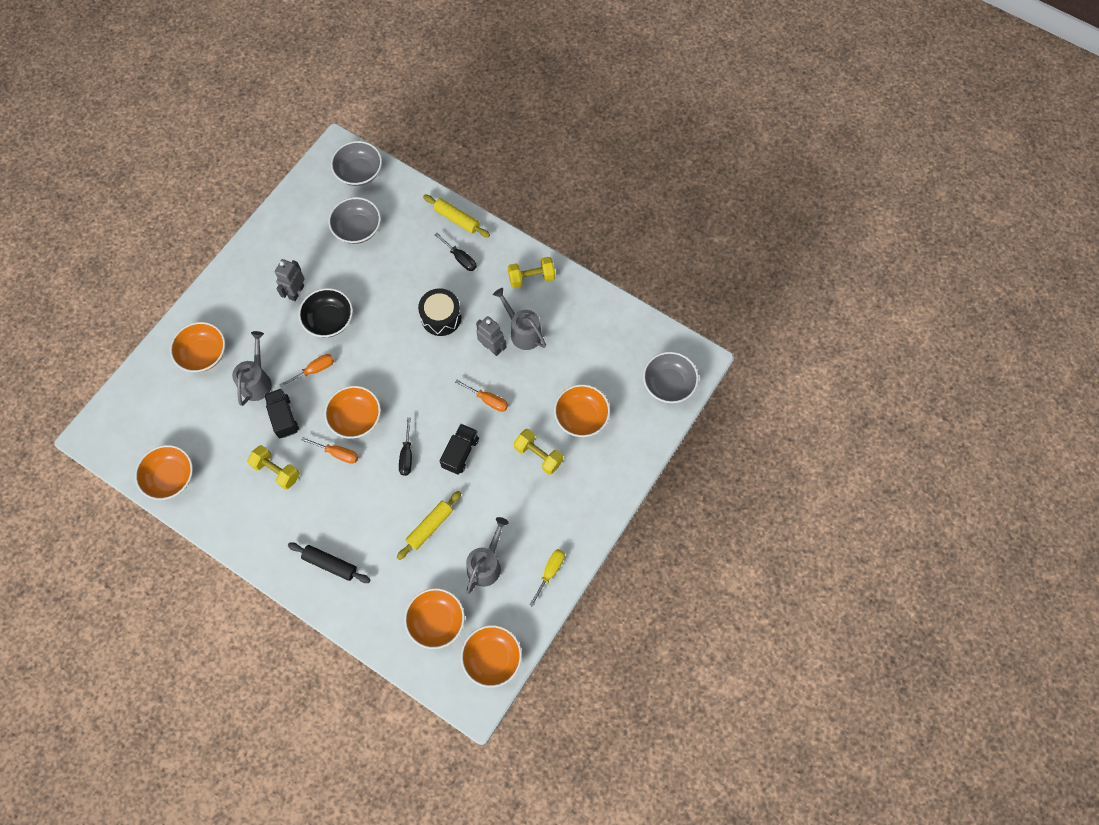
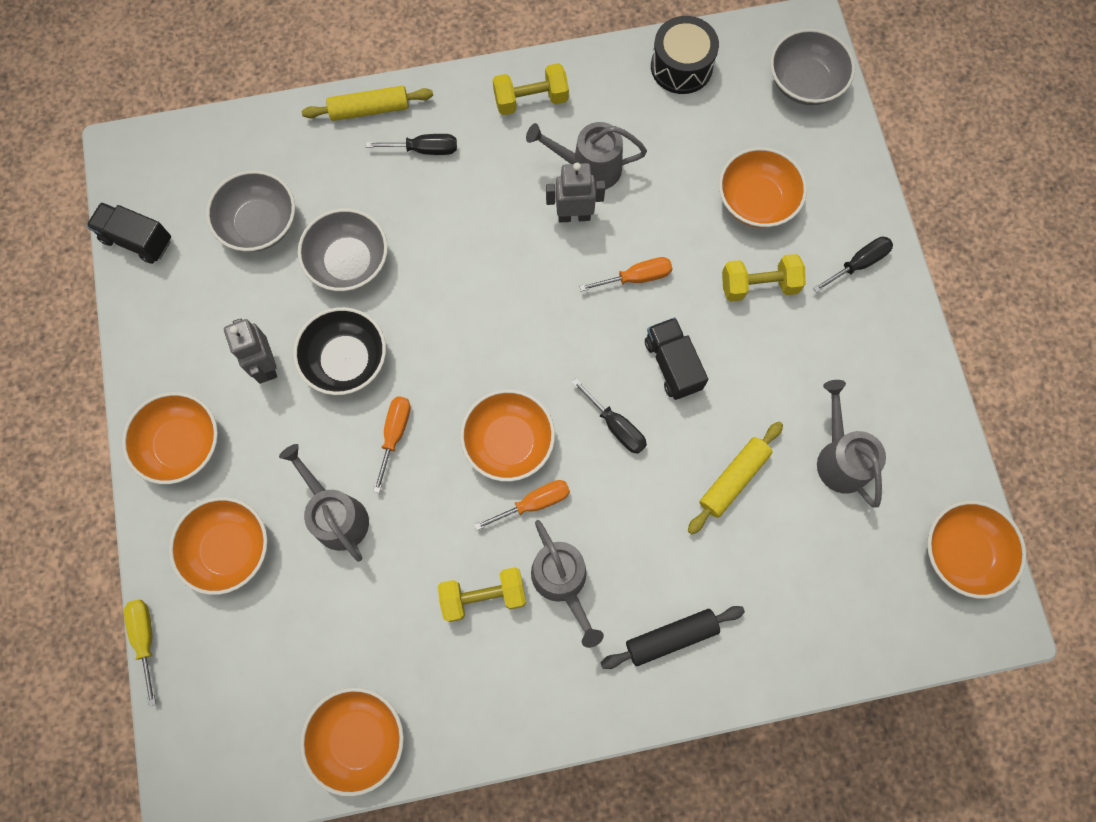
camera: 45 degrees left, 5 degrees up
(283, 417) = (420, 526): black truck -> black truck (137, 240)
(313, 497) = (562, 582): none -> grey watering can
(359, 172) = (186, 157): grey bowl -> grey bowl (348, 262)
(430, 527) = (733, 479): yellow rolling pin -> yellow rolling pin turned 45 degrees clockwise
(436, 621) = (860, 576): orange bowl -> orange bowl (182, 445)
(441, 317) = (478, 235): black drum -> black drum (681, 66)
(531, 278) = (531, 100): yellow dumbbell -> yellow dumbbell turned 45 degrees clockwise
(550, 572) = (914, 398): yellow screwdriver -> yellow screwdriver (145, 639)
(595, 489) = (858, 264): none -> black screwdriver

